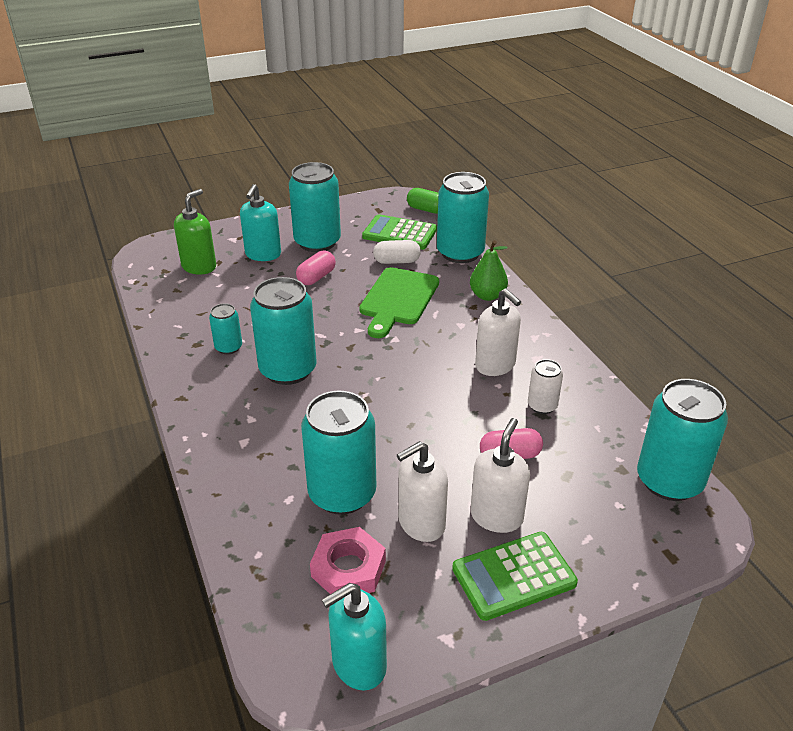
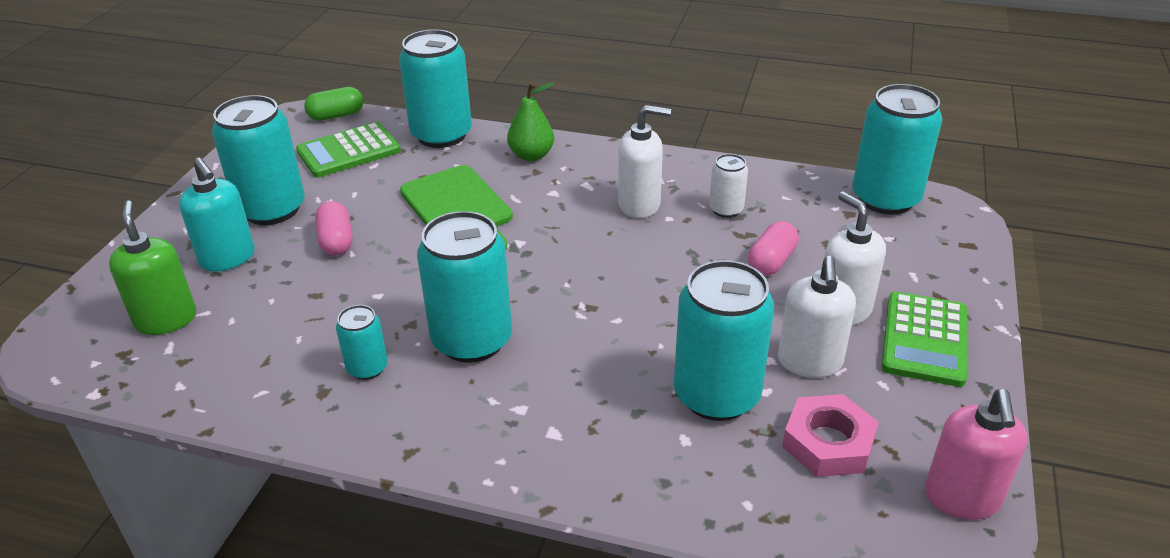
camera: 50 degrees left, 0 degrees up
(358, 665) = (962, 498): turquoise soap dispenser -> pink soap dispenser
(396, 261) = (394, 177): white capsule -> none

